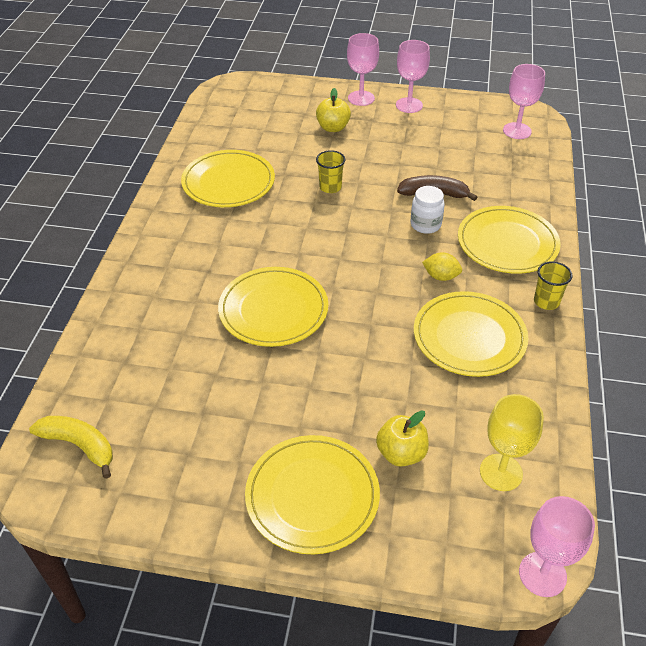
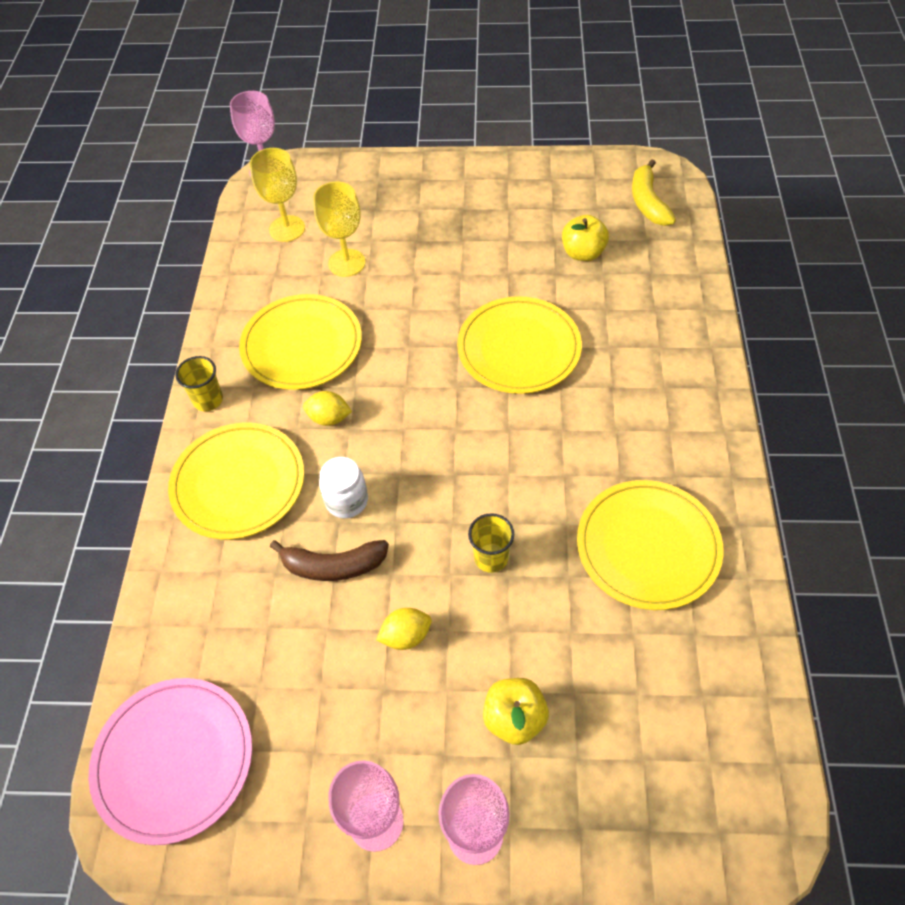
camera: 175 degrees right, 10 degrees up
(79, 445) = (648, 202): yellow banana -> yellow banana turned 60 degrees clockwise
(312, 496) = (441, 194): yellow plate -> none
(389, 161) = (406, 636): none -> yellow lemon
(401, 453) = (371, 231): yellow apple -> yellow apple (583, 253)
(429, 417) = (346, 263): none -> yellow goblet
(517, 131) = (174, 760): pink goblet -> pink plate

